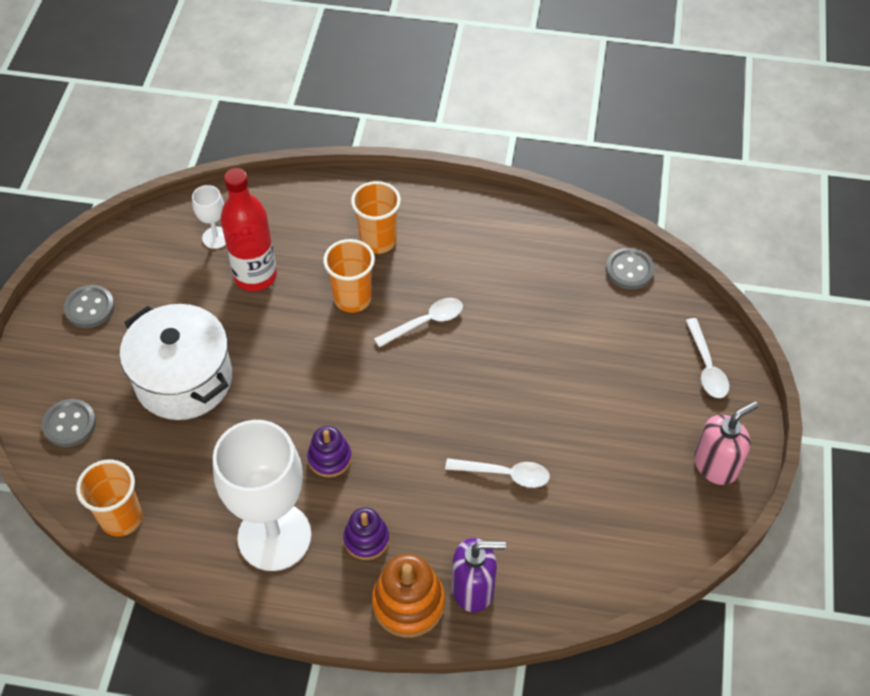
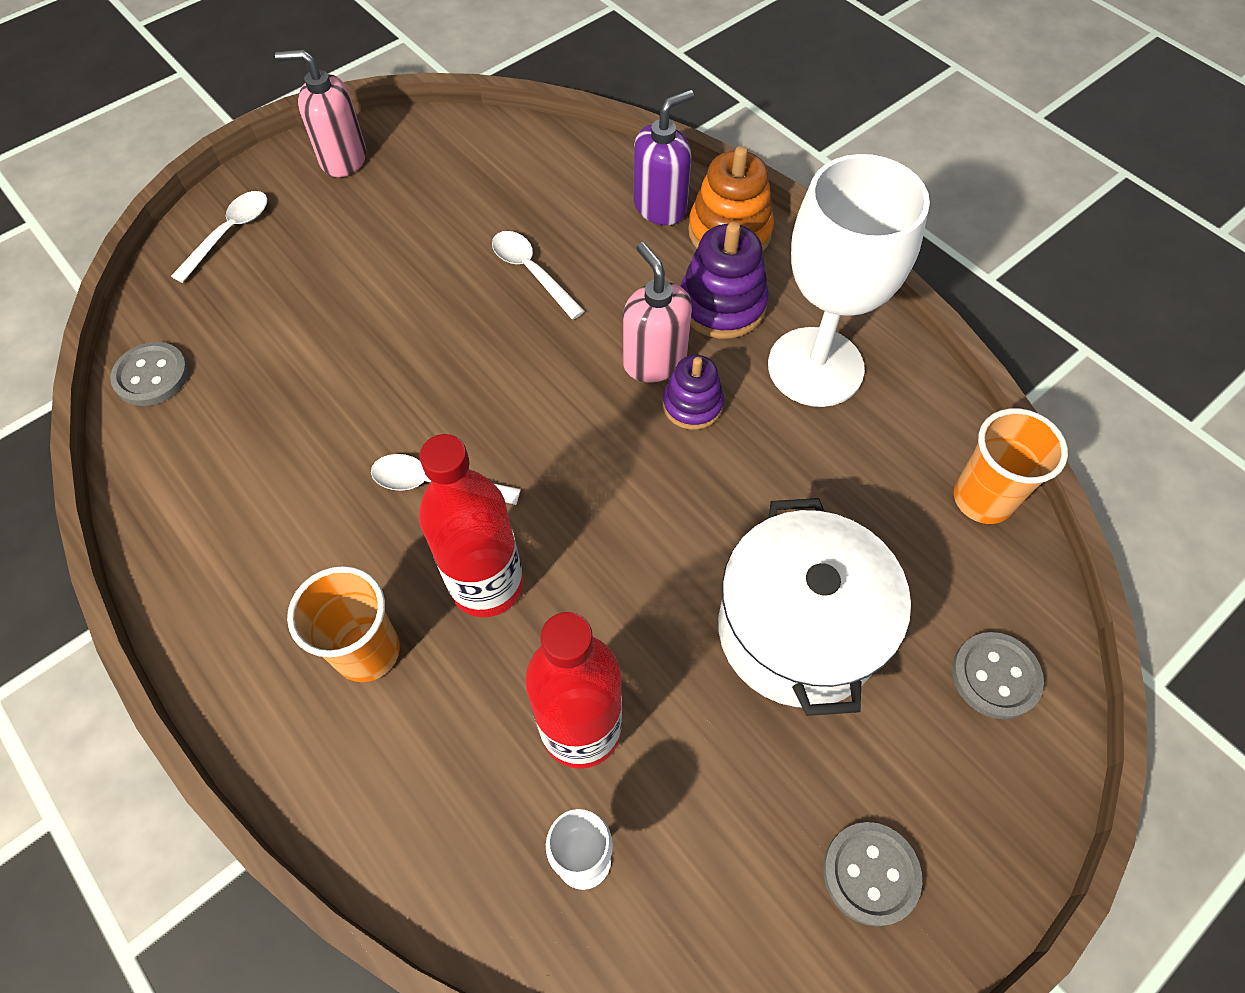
camera: 140 degrees left, 5 degrees up
(352, 299) = (487, 585): orange cup -> red bottle
(366, 539) = (722, 305): purple stacking toy -> purple stacking toy, size x1.55
(375, 469) = (654, 361): none -> pink soap dispenser
(473, 589) = (660, 207): purple soap dispenser -> purple soap dispenser turned 105 degrees clockwise

